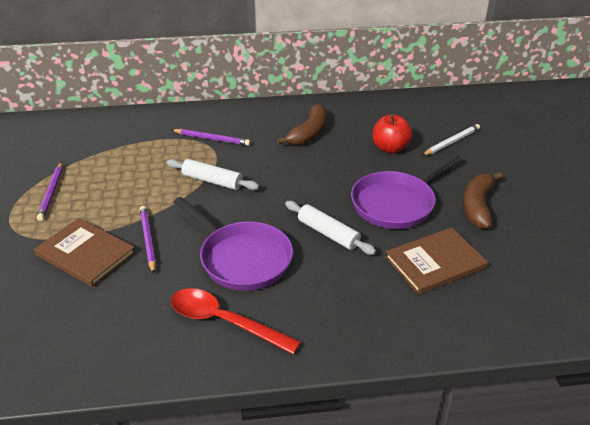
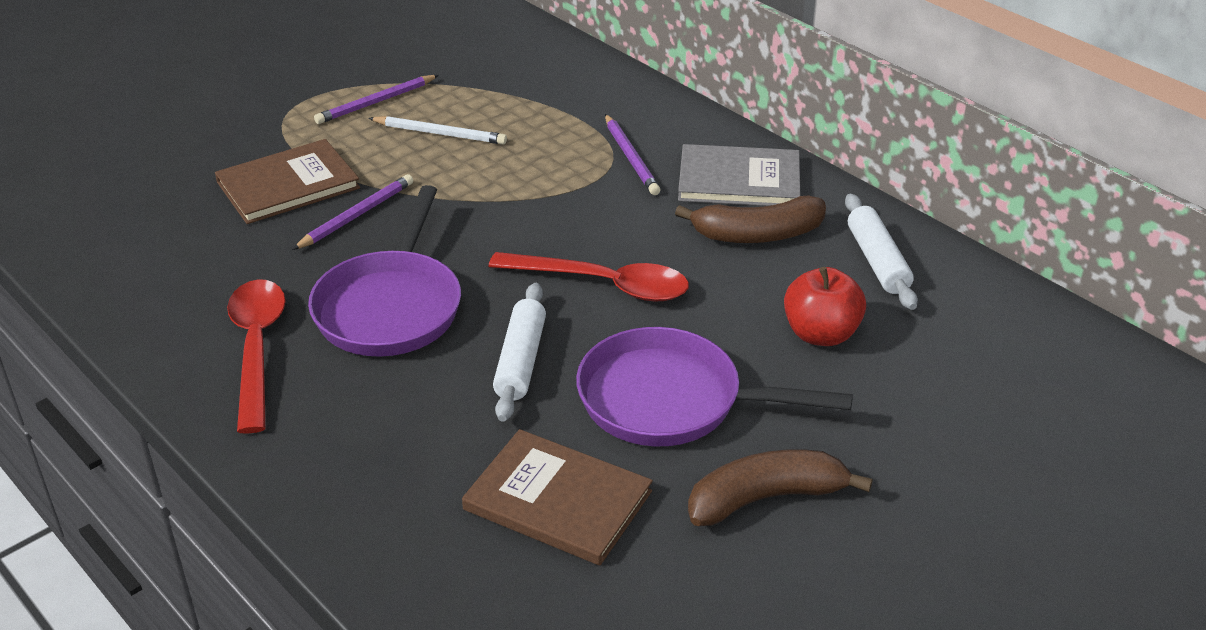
camera: 55 degrees right, 0 degrees up
(86, 254) = (288, 185): brown book -> brown book turned 60 degrees clockwise
(212, 181) = (532, 205): white rolling pin -> white rolling pin (877, 261)
(265, 120) = (739, 180): none -> grey book
(297, 187) = (602, 284): none -> red spoon
(451, 142) = (931, 397): white pencil -> white pencil (439, 134)

